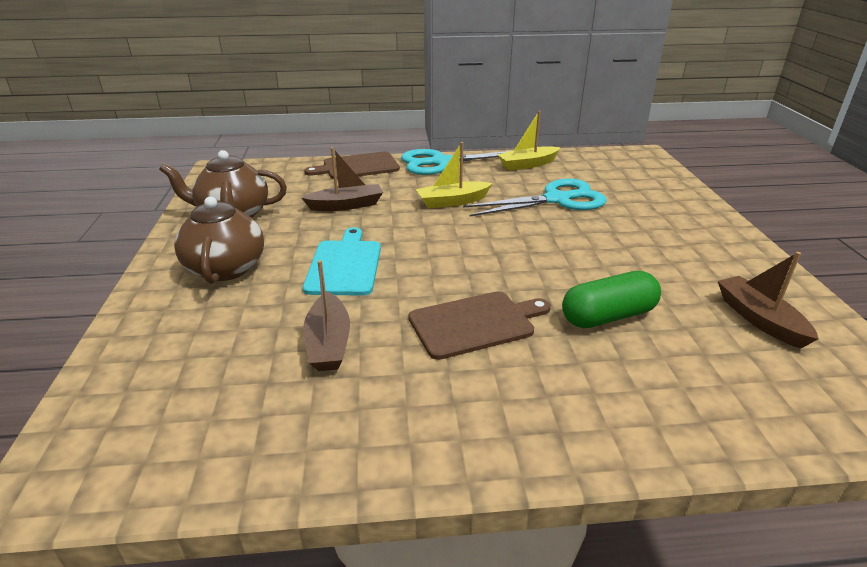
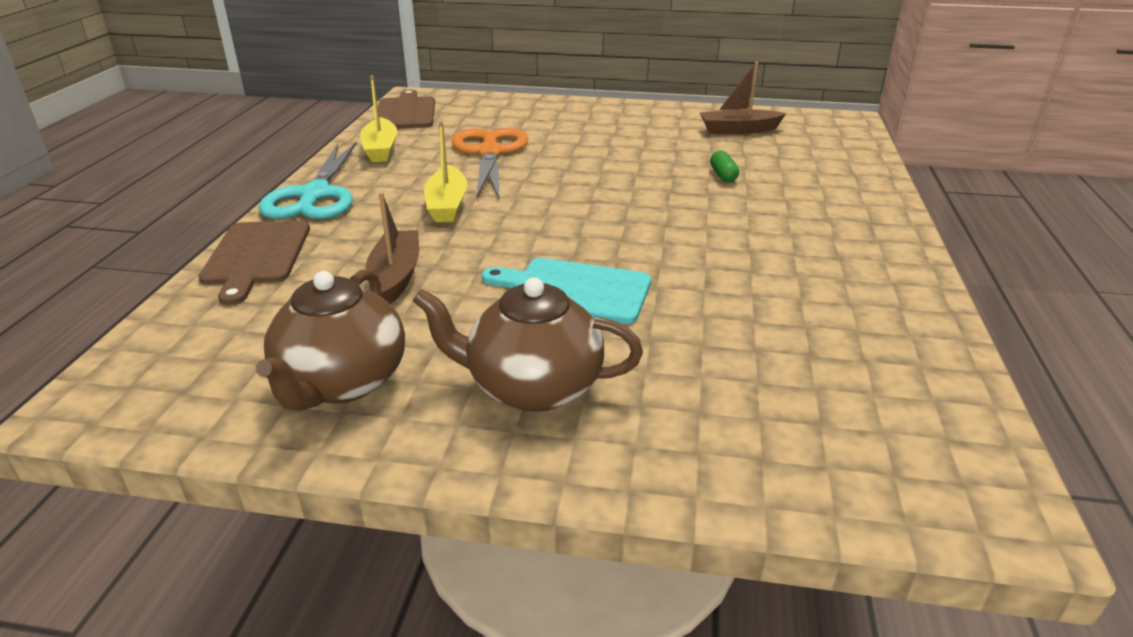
camera: 75 degrees left, 0 degrees up
(328, 343) = (743, 312): brown boat -> none
(475, 323) = (722, 230): brown cutting board -> brown cutting board (405, 112)
(557, 200) = (490, 153): turquoise scissors -> orange scissors
(608, 316) = (723, 175): green capsule -> green capsule, size x0.51

